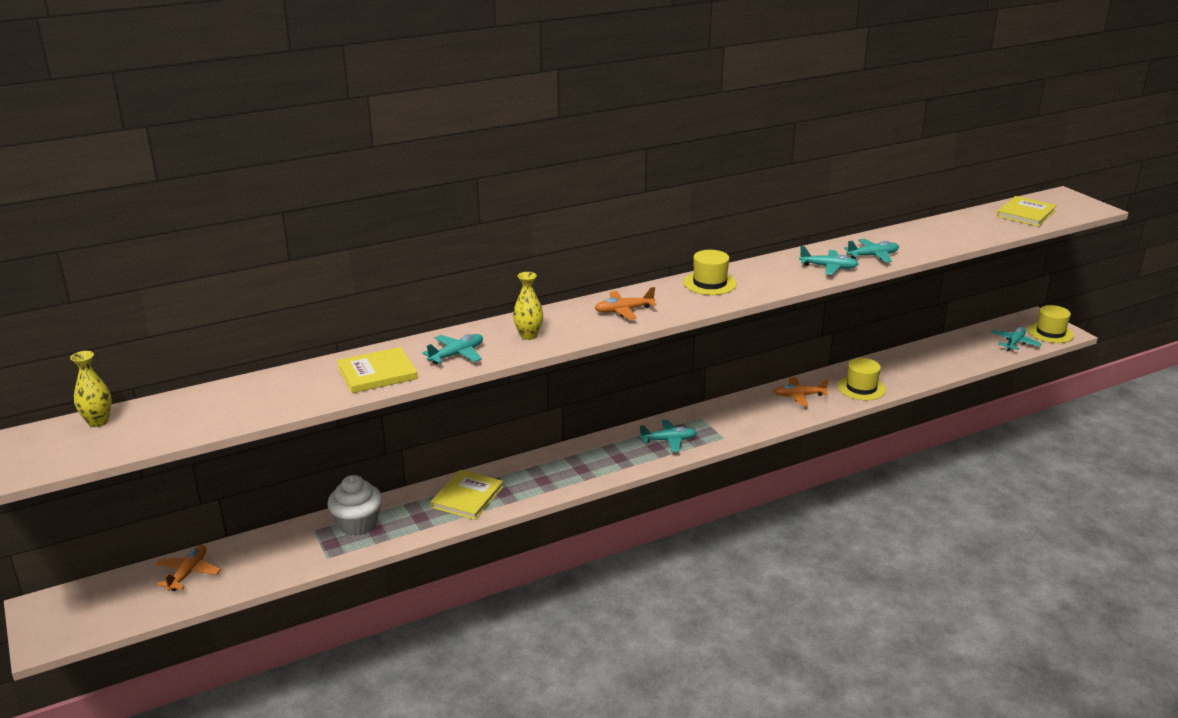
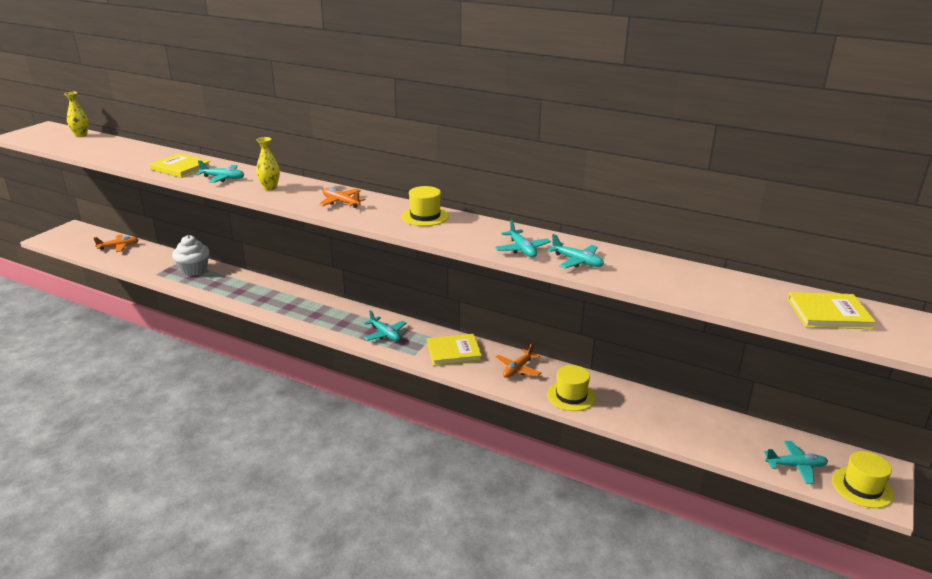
camera: 55 degrees right, 0 degrees up
(467, 497) = (248, 290): yellow book -> yellow book (454, 352)
(799, 396) = (518, 369): orange plane -> orange plane turned 105 degrees counterclockwise

